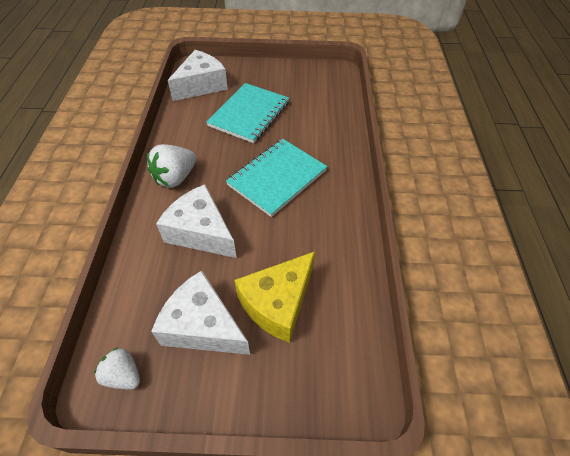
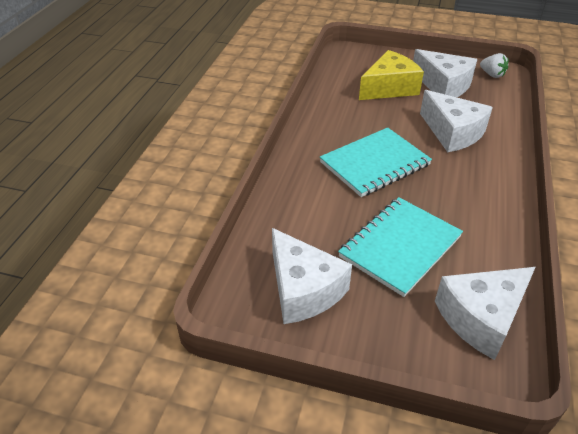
camera: 165 degrees left, 10 degrees down
(175, 178) = (488, 180): white strawberry -> none
(304, 84) = (303, 289): none -> white cheese

